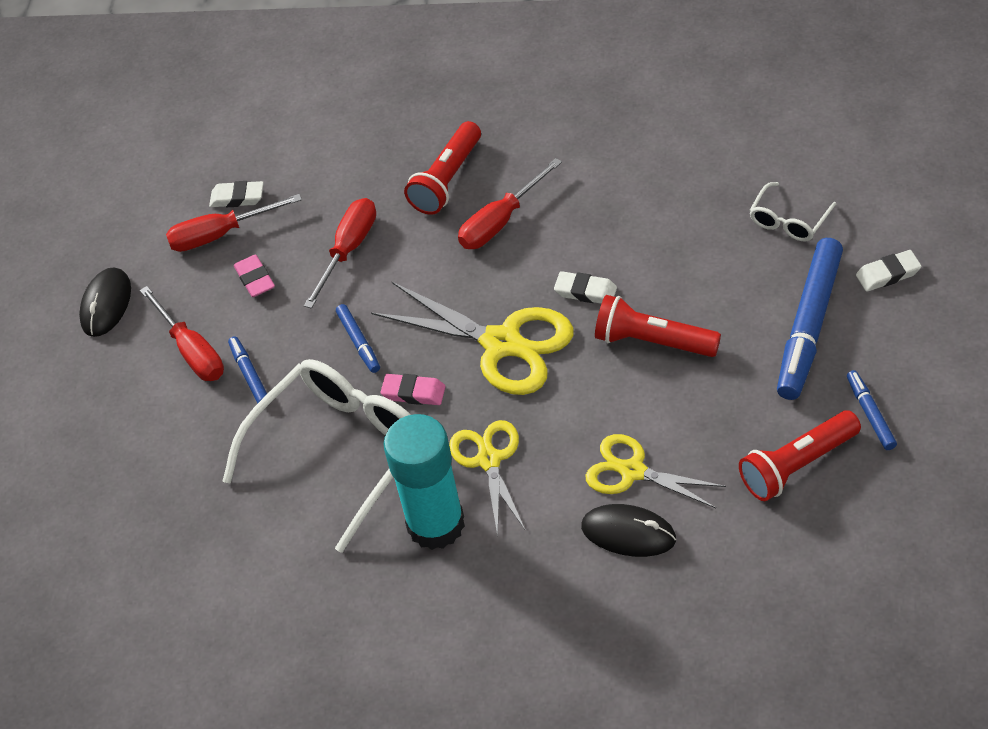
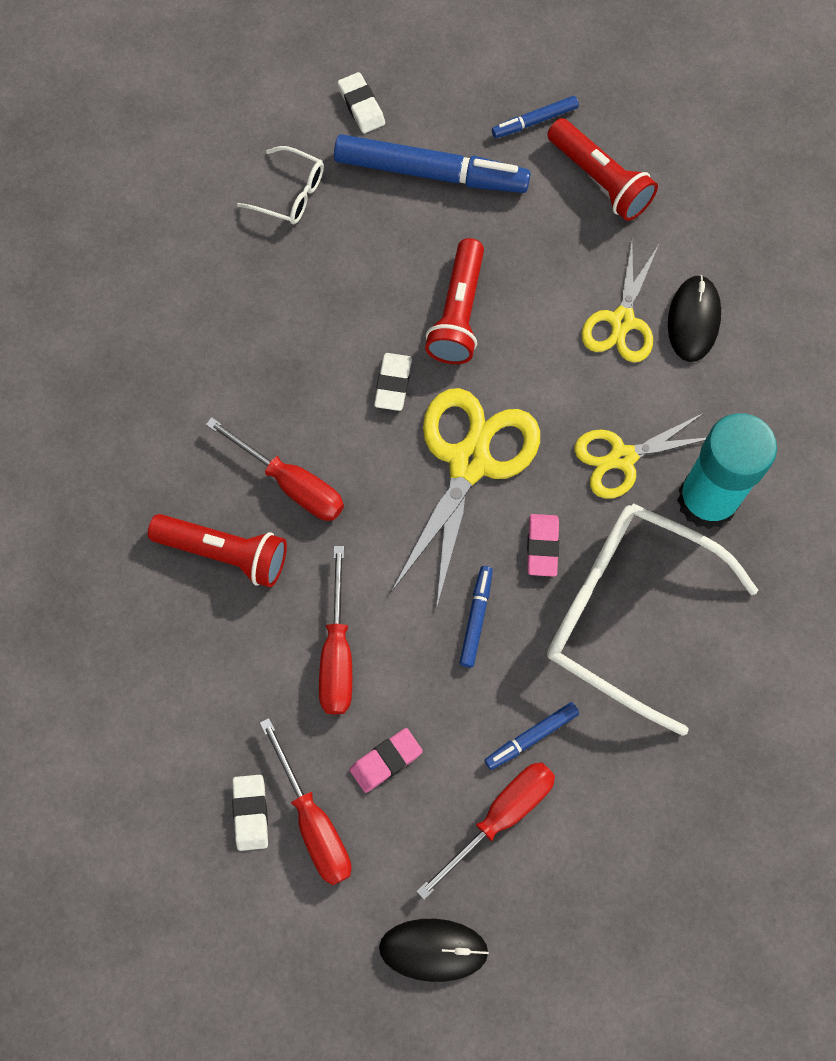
camera: 105 degrees left, 20 degrees up
(348, 250) = (337, 653): red screwdriver -> red screwdriver turned 105 degrees counterclockwise
(358, 342) = (476, 618): blue marker -> blue marker turned 45 degrees counterclockwise

